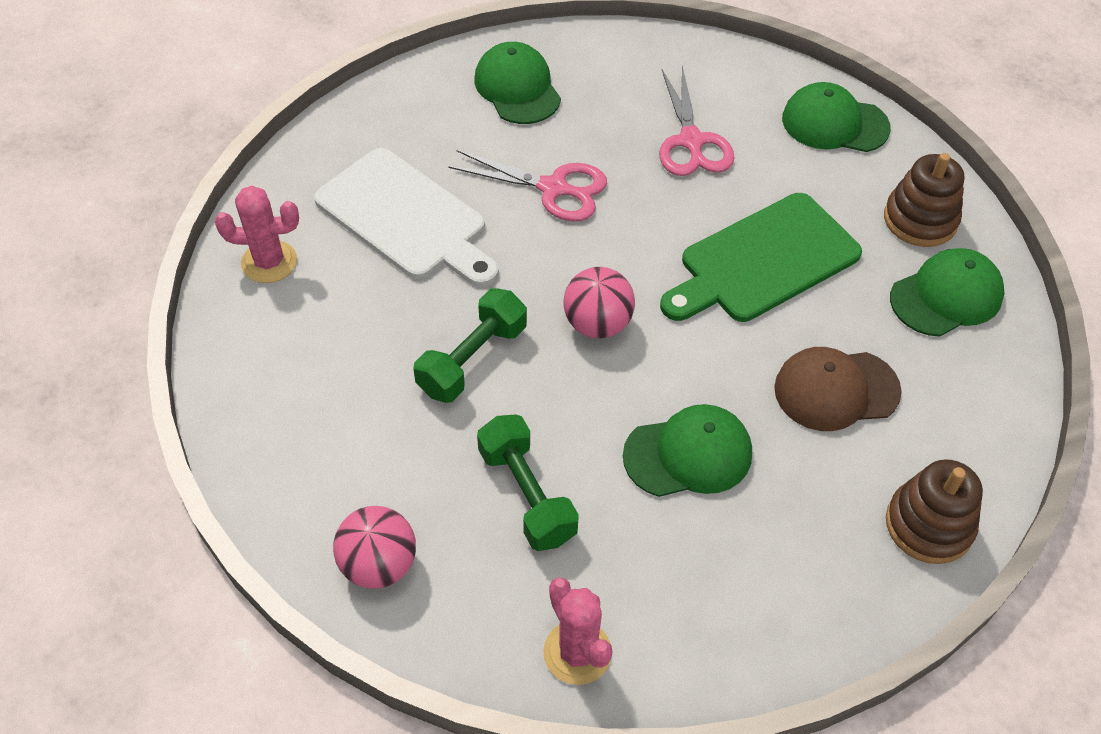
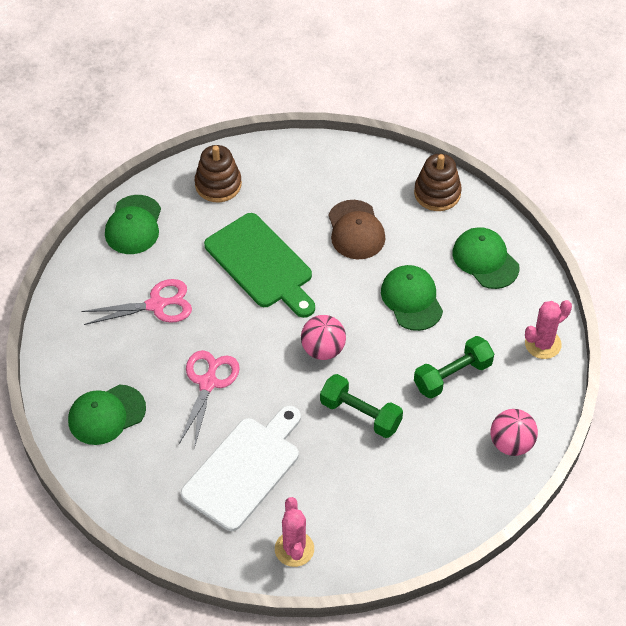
camera: 95 degrees left, 0 degrees up
(946, 296) = (279, 176): green cap -> green cap (485, 260)

